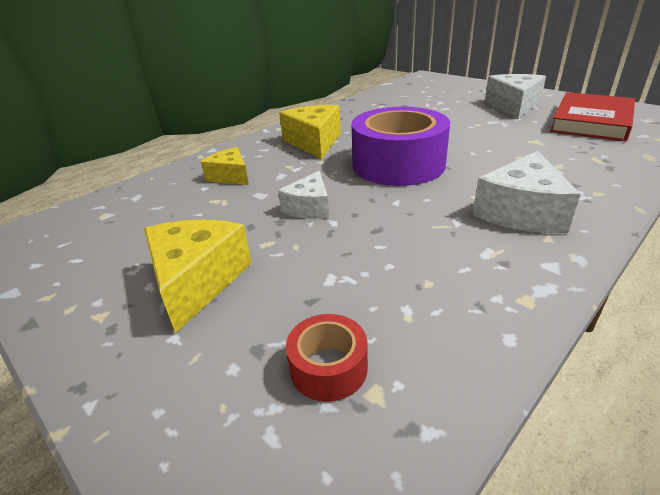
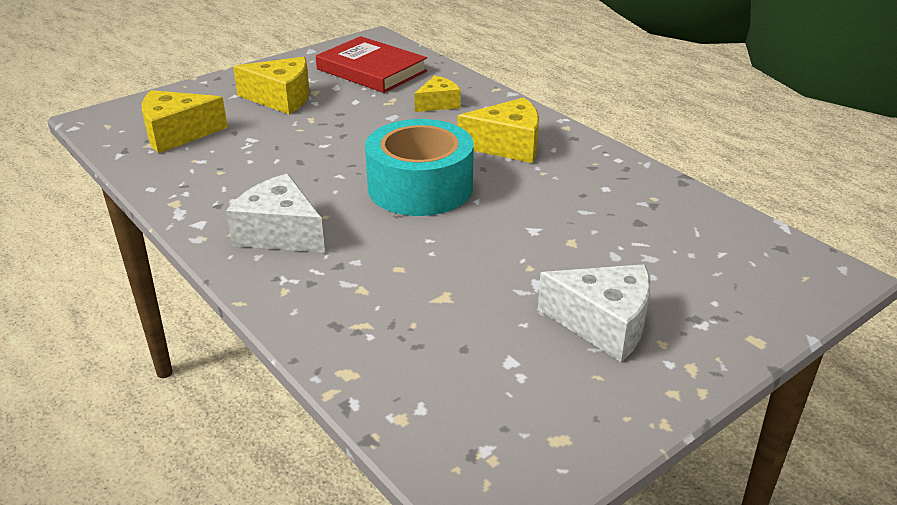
camera: 95 degrees right, 0 degrees up
(309, 208) = (354, 136): white cheese -> none
(328, 367) = (177, 134): red tape -> yellow cheese
(398, 164) = (420, 187): purple tape -> turquoise tape
(591, 121) = (500, 380): red book -> red book (371, 70)

